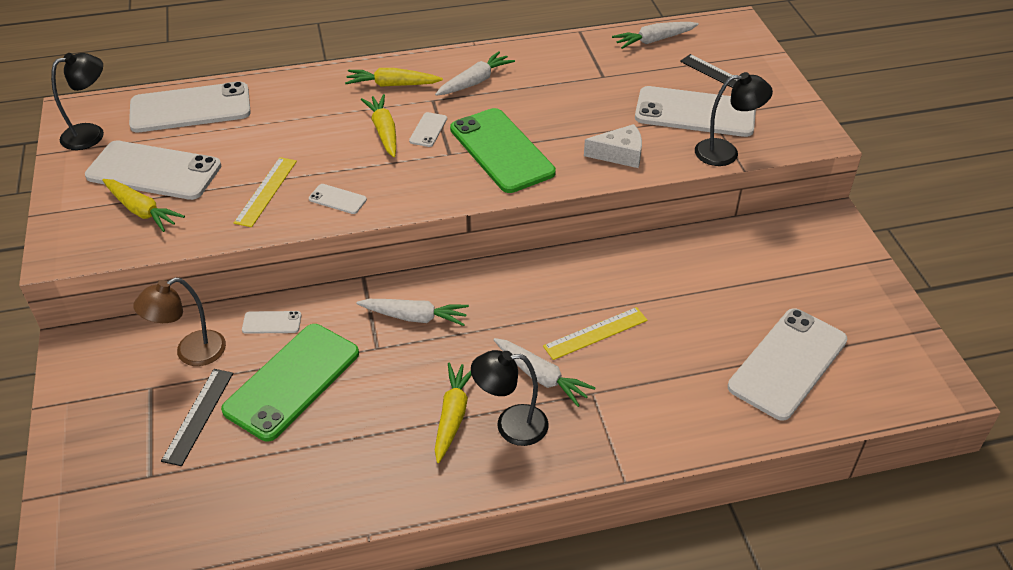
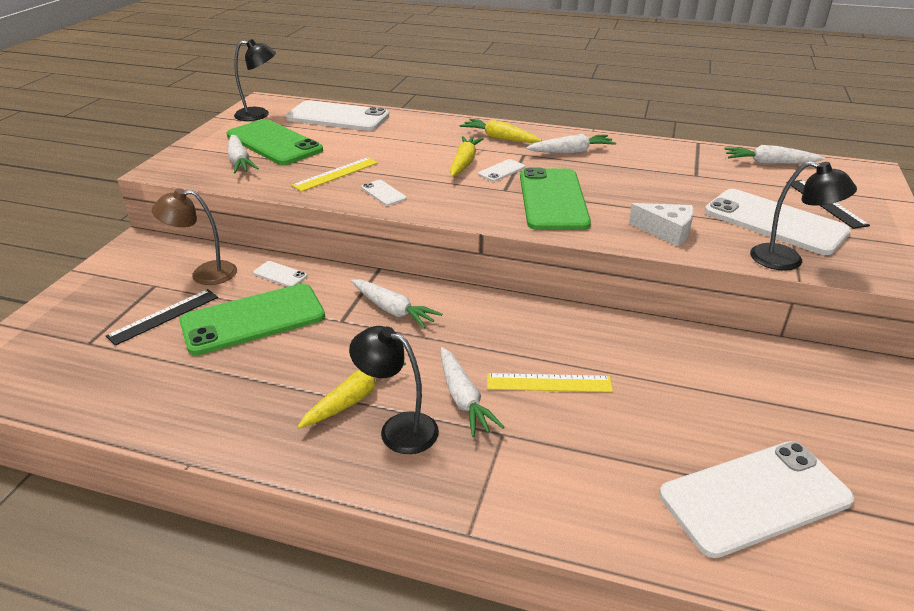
camera: 30 degrees right, 10 degrees down
(142, 211) = (240, 161): yellow carrot -> white carrot
(154, 171) = (274, 143): white phone -> green phone

